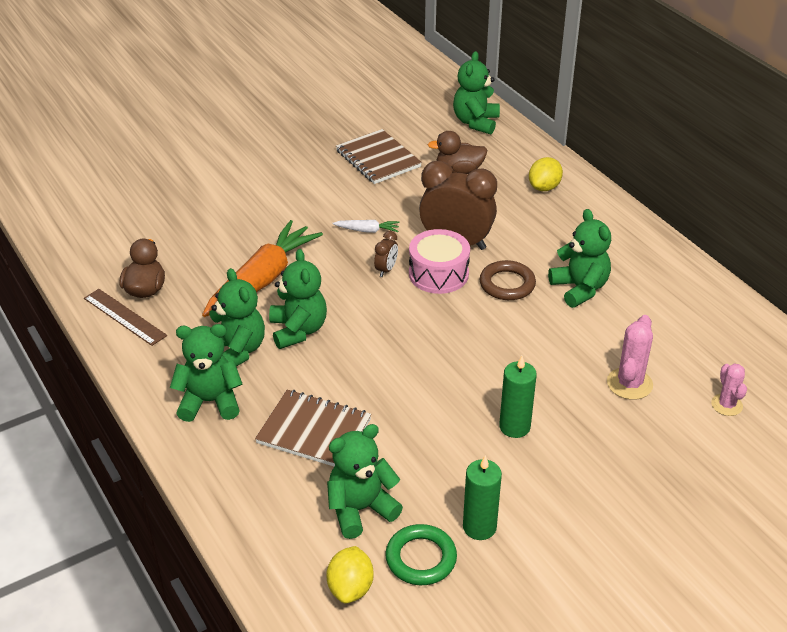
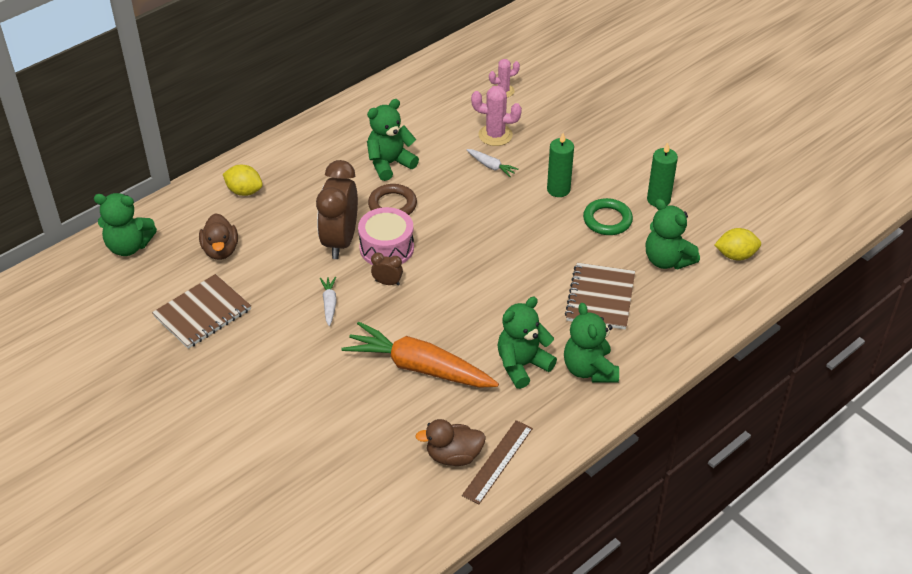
camera: 100 degrees left, 5 degrees up
(298, 330) = (484, 328): green teddy bear -> none
(421, 558) = (696, 225): green ring -> green ring (607, 220)
(567, 371) = (491, 166): none -> white carrot

